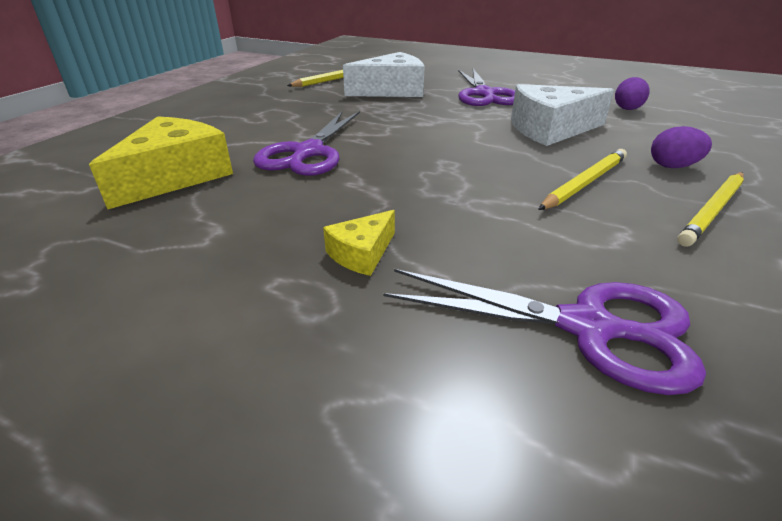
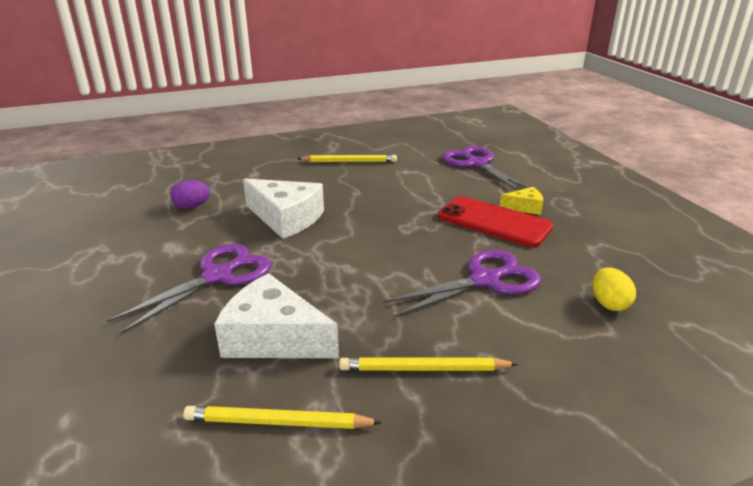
camera: 135 degrees left, 5 degrees down
(175, 176) = (609, 304): yellow cheese -> yellow egg
(373, 209) = (494, 222): none -> red phone
(585, 183) = (365, 188): yellow pencil -> yellow pencil (424, 369)
(673, 166) = (303, 175): purple egg -> none

